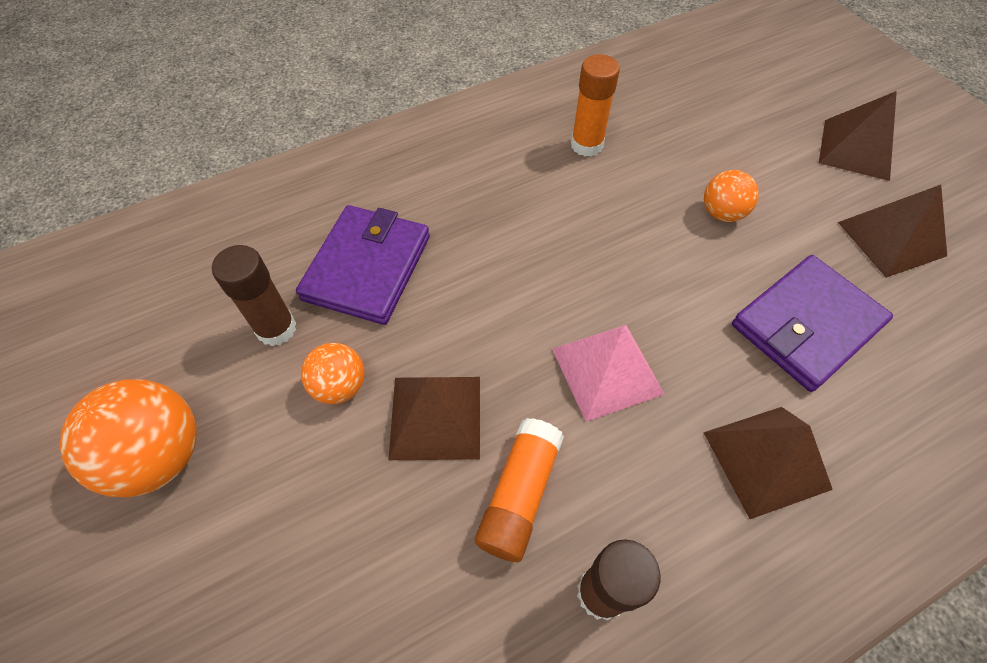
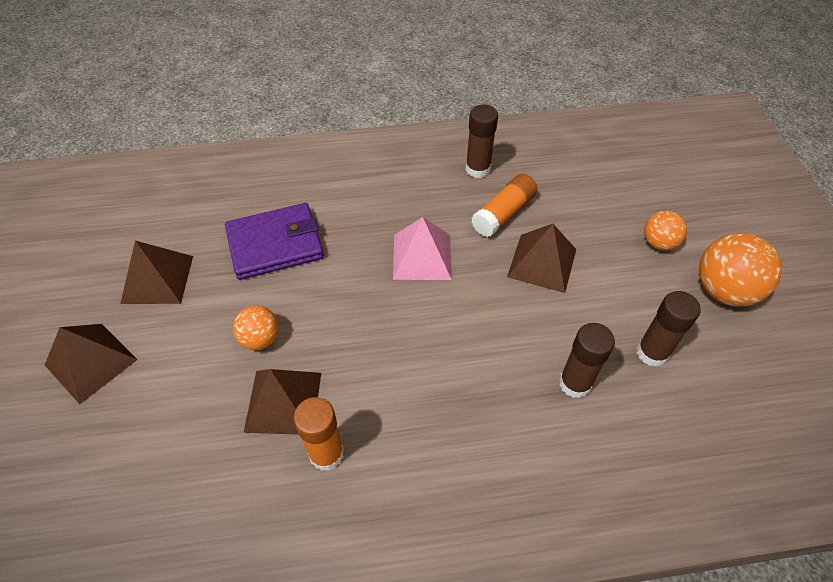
camera: 160 degrees left, 5 degrees down
(340, 386) = (604, 298): orange ball -> orange ball (658, 243)
(367, 267) = (575, 383): purple wallet -> brown glue stick
(766, 460) = (360, 191): brown pyramid -> brown pyramid (283, 402)

